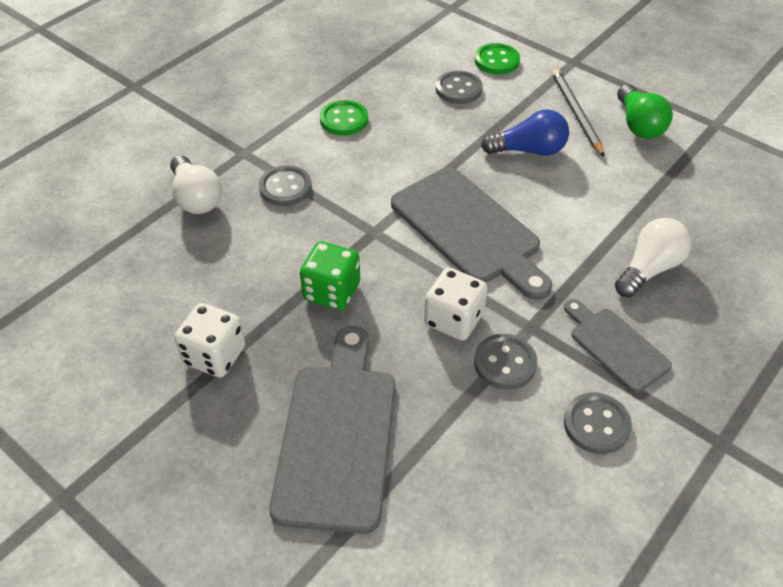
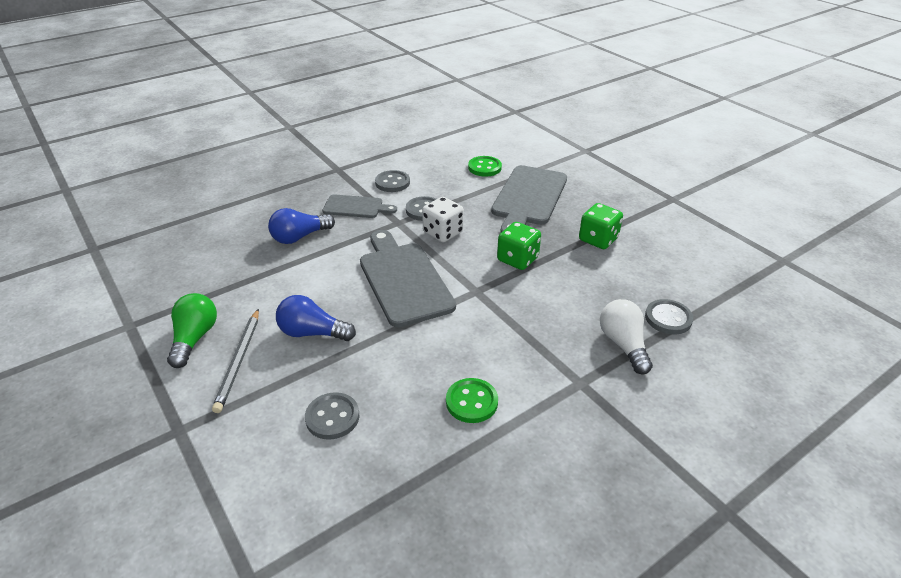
camera: 165 degrees left, 10 degrees down
(215, 355) = (598, 239): white dice -> green dice
(285, 187) = (542, 339): grey button -> grey button (668, 318)
(496, 61) = (262, 451): green button -> green button (484, 168)
(615, 346) = (356, 207): grey cutting board -> grey cutting board turned 60 degrees counterclockwise
(649, 269) = (300, 237): white light bulb -> blue light bulb

